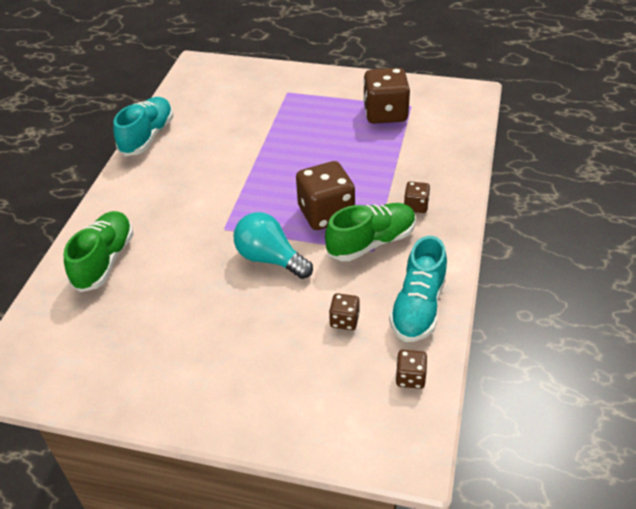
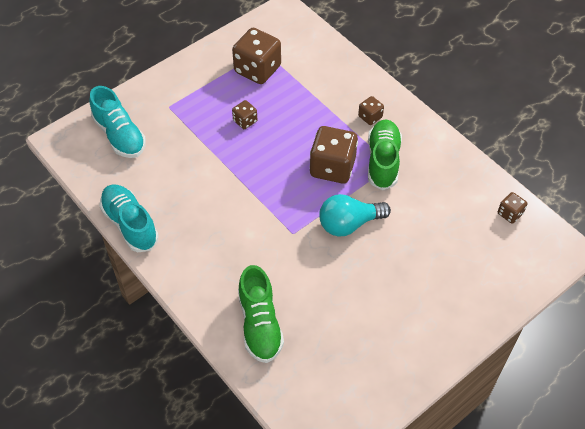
camera: 55 degrees left, 10 degrees up
(104, 260) = (260, 324): green shoe -> green shoe turned 150 degrees counterclockwise
(344, 320) = (439, 217): brown dice -> brown dice (245, 121)
(418, 307) = (459, 174): turquoise shoe -> turquoise shoe (120, 135)

